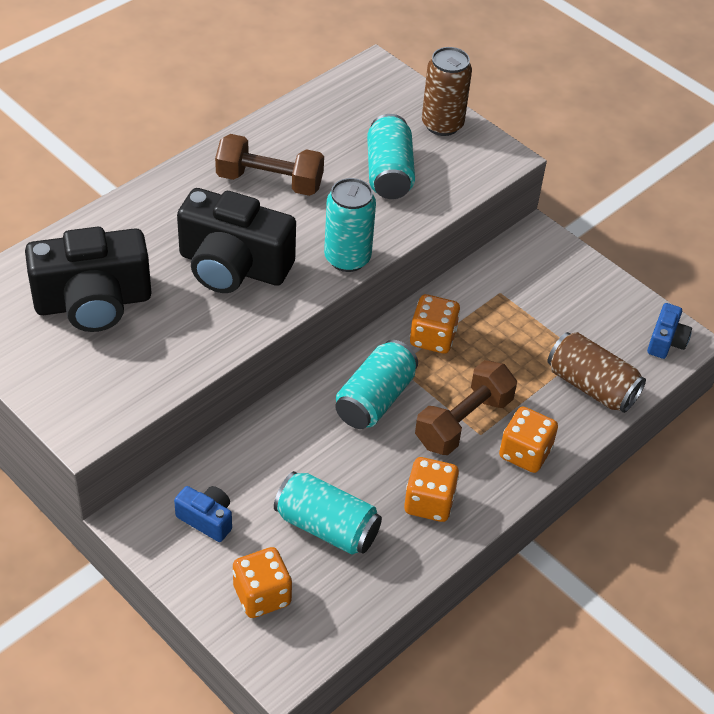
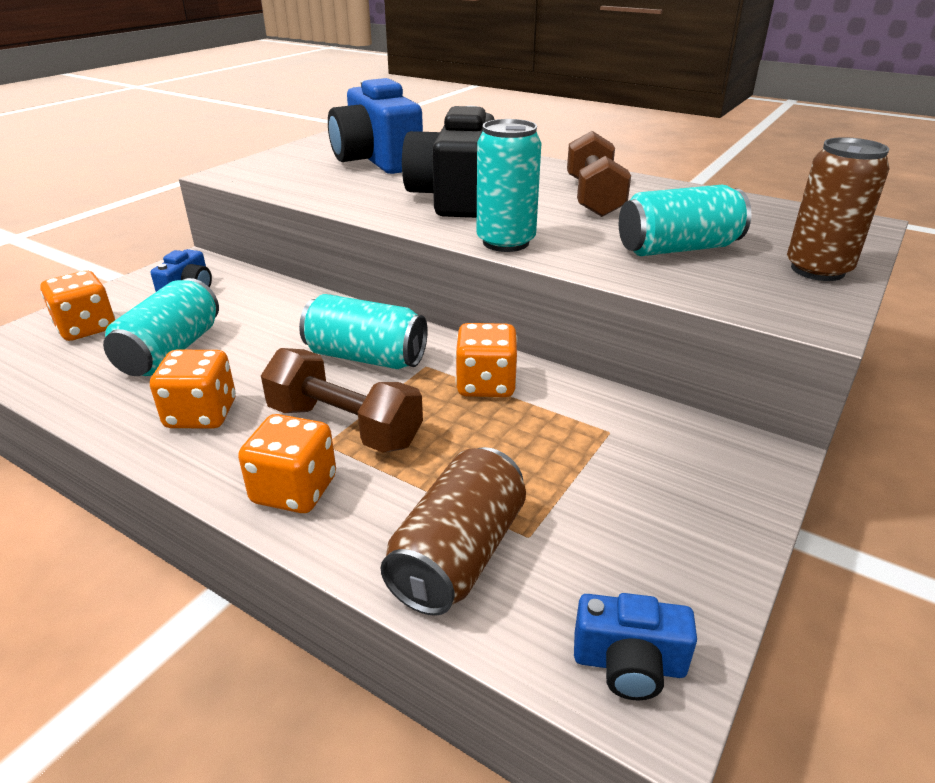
camera: 80 degrees right, 15 degrees down
(93, 302) = (377, 160): black camera -> blue camera

